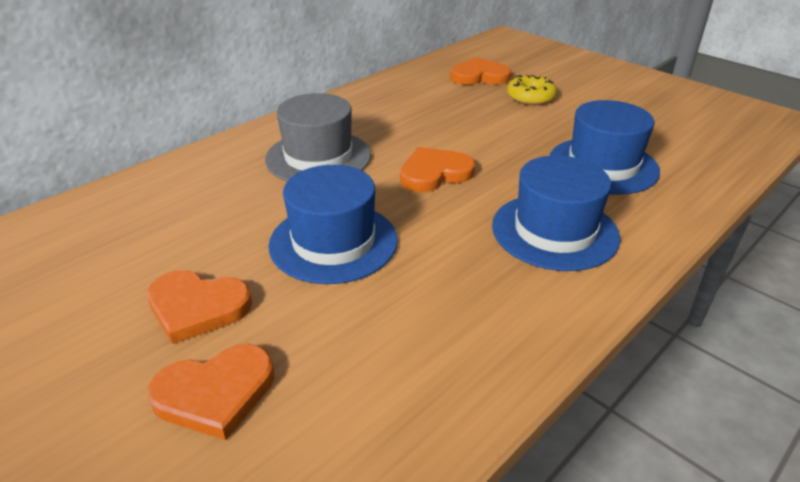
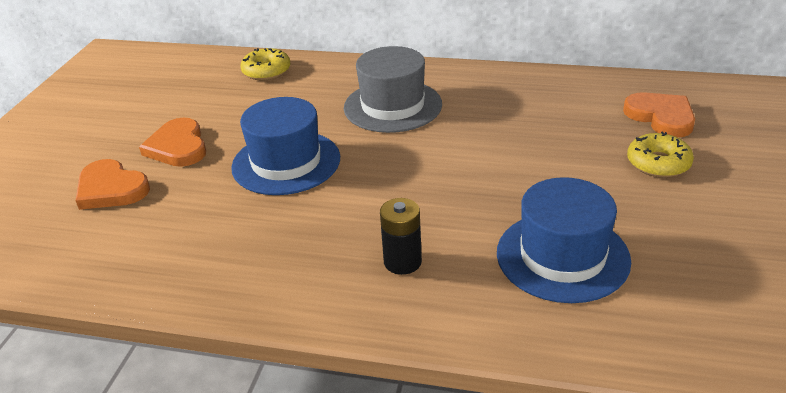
camera: 60 degrees right, 0 degrees up
(136, 199) = (266, 71): none -> yellow donut
(434, 173) = (430, 166): orange heart -> none
(554, 231) = (402, 262): blue hat -> black battery

